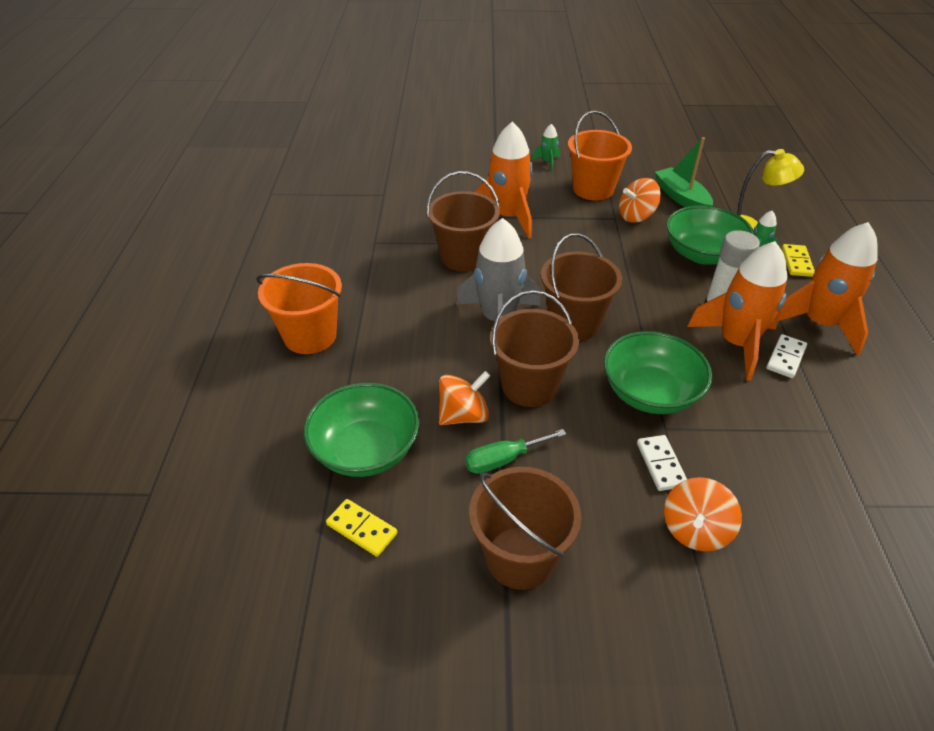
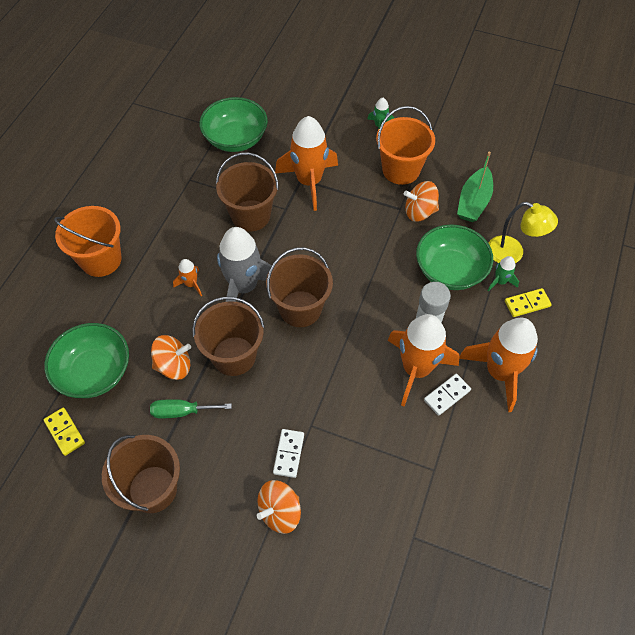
camera: 20 degrees right, 15 degrees up
(434, 332) = (191, 284): none -> orange rocket
(650, 393) = (319, 392): green bowl -> green bowl (235, 139)
(681, 198) = (473, 202): green boat -> green boat turned 150 degrees counterclockwise
(796, 262) = (527, 303): yellow domino -> yellow domino turned 45 degrees clockwise

